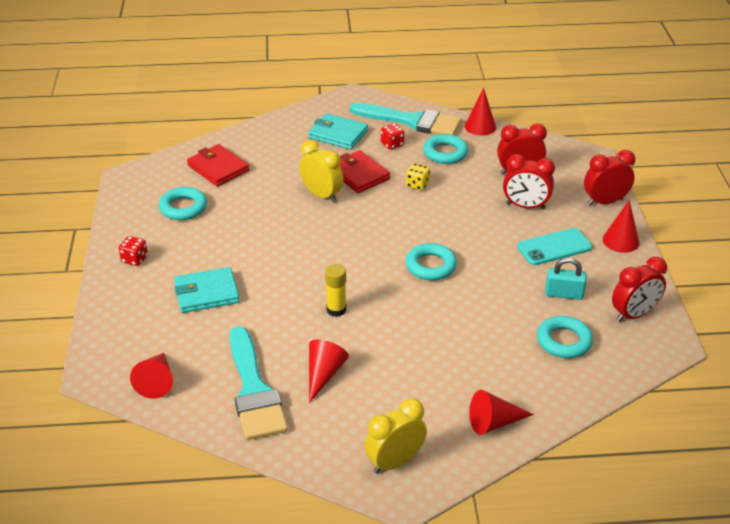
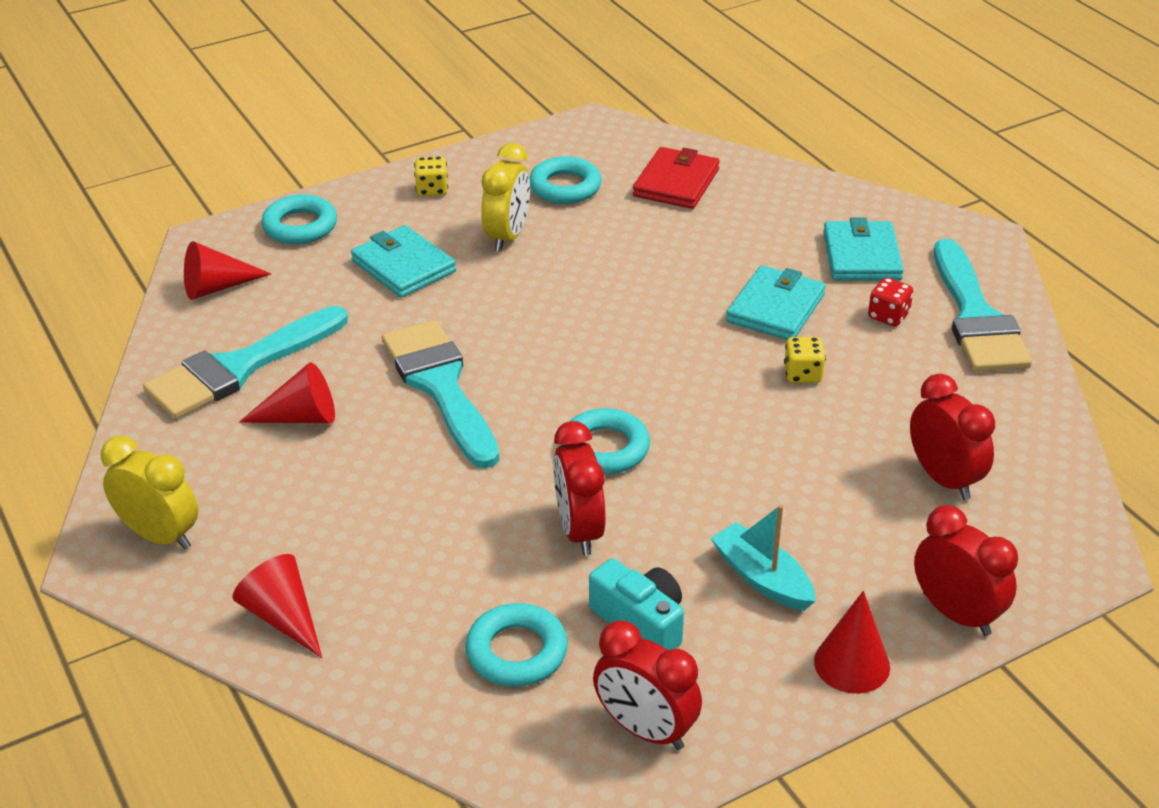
camera: 65 degrees right, 0 degrees up
(134, 259) = (432, 190): red dice -> yellow dice
(322, 195) = (693, 290): yellow clock -> yellow clock (507, 236)
(336, 310) = (440, 386): yellow glue stick -> turquoise brush
(358, 174) = (775, 308): red wallet -> turquoise wallet
(445, 153) = (920, 378): turquoise ring -> turquoise ring (300, 226)
(480, 126) = (1040, 395): red cone -> none
(525, 206) = (851, 512): red clock -> red clock (579, 531)
(554, 247) = (762, 578): turquoise phone -> turquoise boat
(564, 294) = (640, 622): turquoise padlock -> turquoise camera

